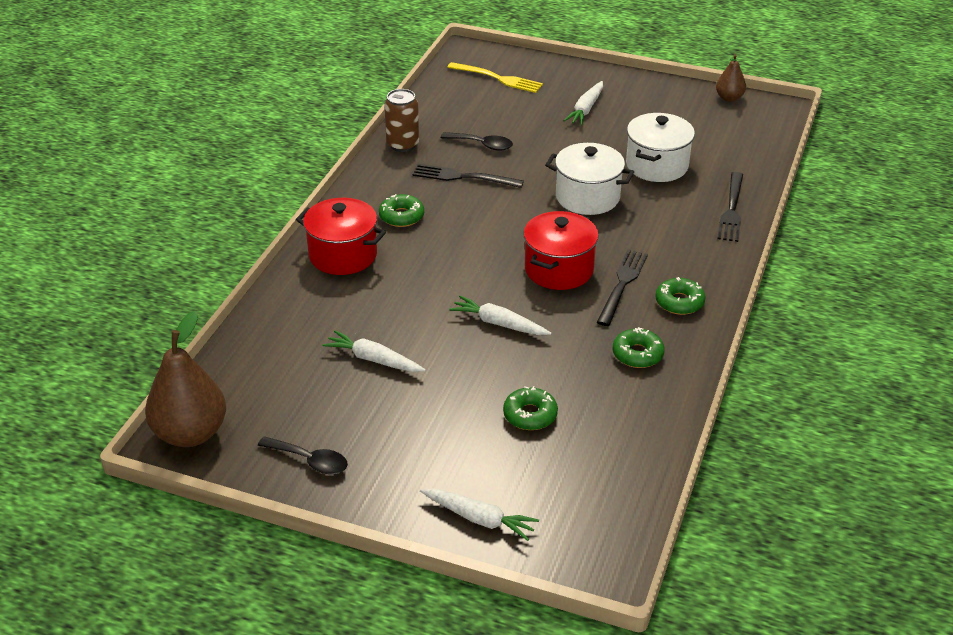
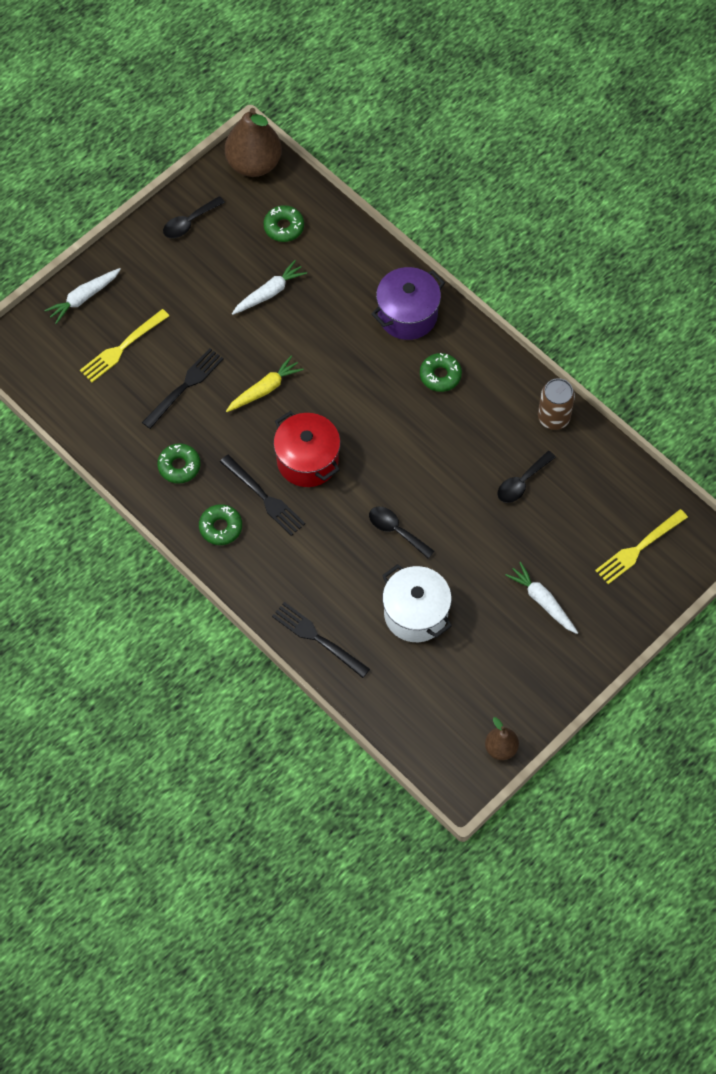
camera: 115 degrees right, 25 degrees up
(343, 255) = (407, 315): red pot -> purple pot
(462, 177) = (476, 445): black fork -> black fork (185, 386)
(499, 323) = (265, 389): white carrot -> yellow carrot
(526, 455) = (122, 348): none -> yellow fork
(530, 415) = (157, 367): green donut -> green donut (284, 227)
(587, 197) = (396, 530): white pot -> black spoon

